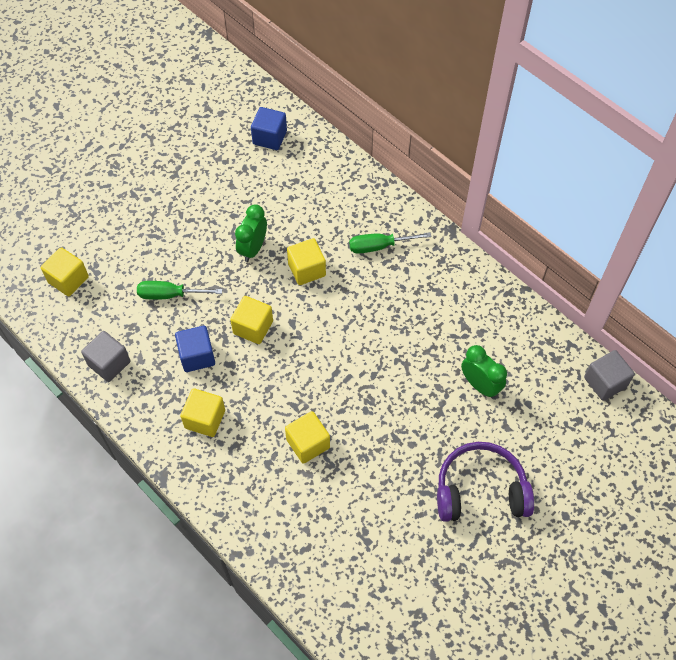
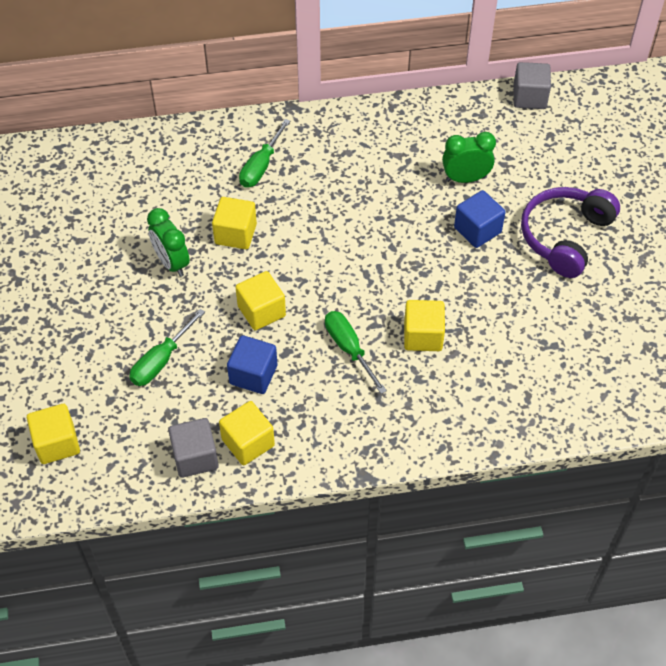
camera: 55 degrees left, 5 degrees down
(205, 419) = (330, 405): yellow cube -> yellow cube (248, 442)
(261, 401) = (348, 348): none -> green screwdriver
(269, 137) = (54, 179): blue cube -> blue cube (477, 230)

